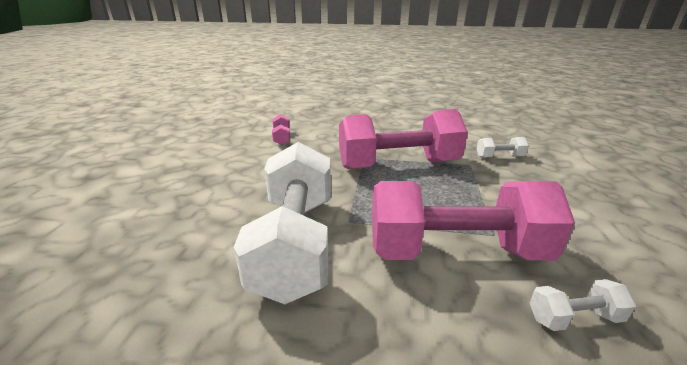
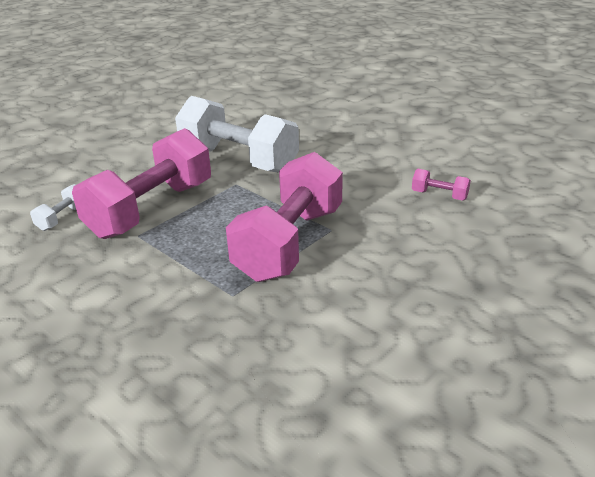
camera: 125 degrees right, 5 degrees up
(499, 157) = (218, 334): white dumbbell -> none

